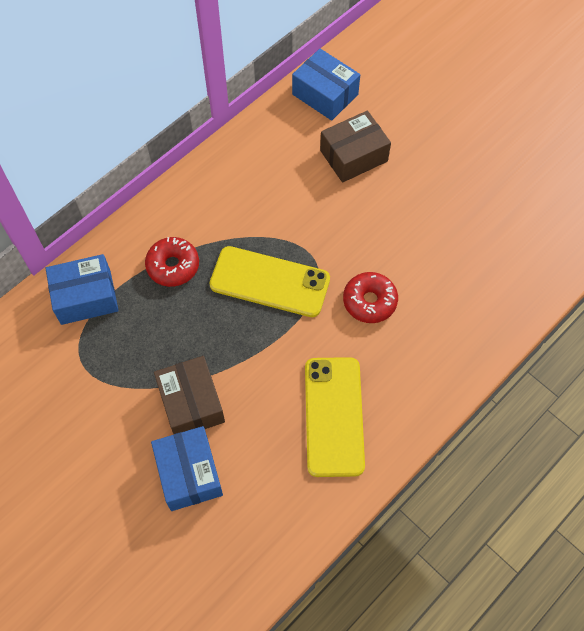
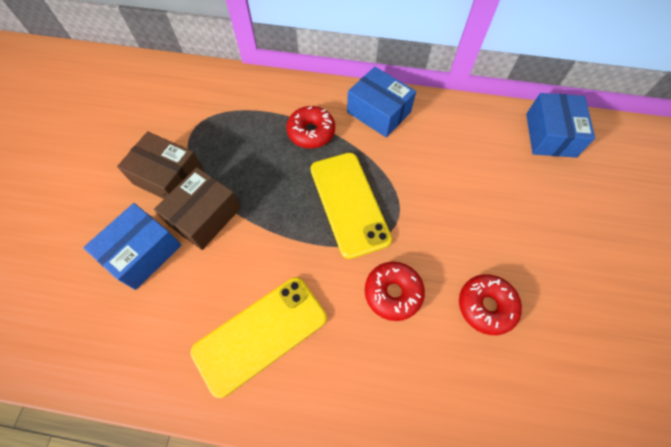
camera: 55 degrees right, 0 degrees up
(86, 297) = (247, 99): blue box -> blue box (378, 112)
(353, 156) = (517, 191): brown box -> brown box (168, 177)
(424, 247) = (486, 306): none -> red donut

